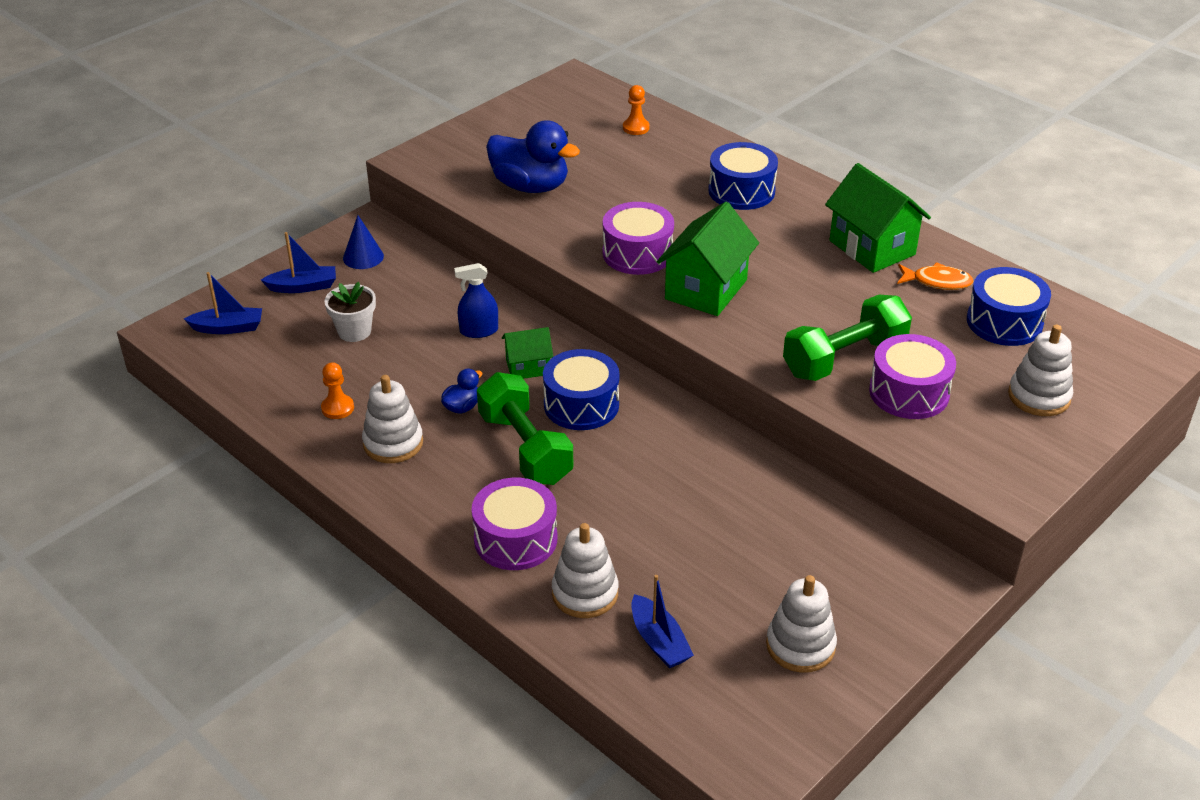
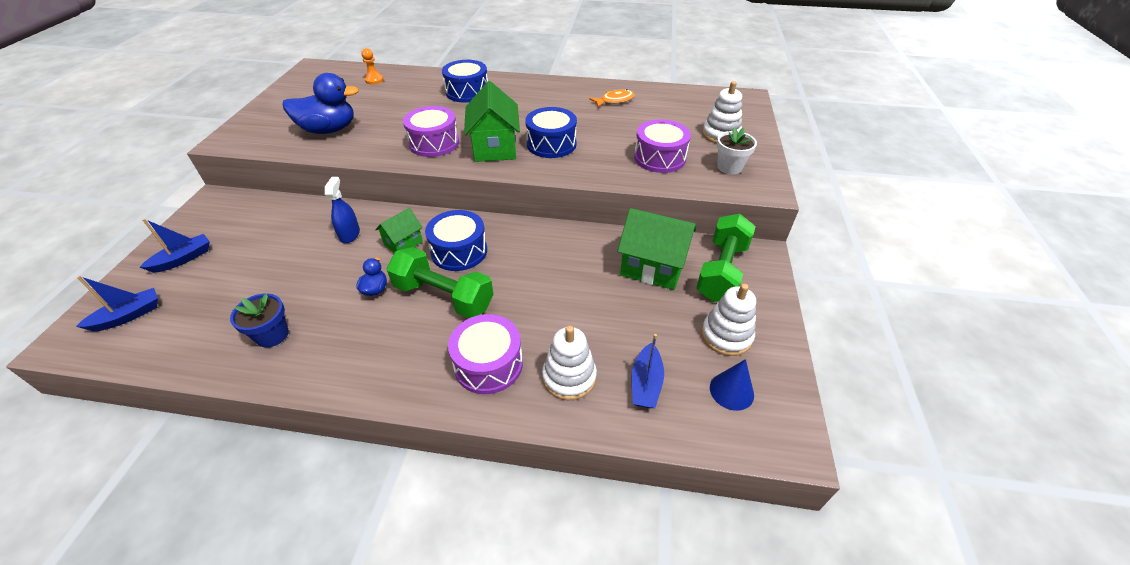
camera: 35 degrees left, 5 degrees up
(337, 408) = (272, 335): orange pawn -> blue flower pot
(354, 331) = (249, 273): white flower pot -> white flower pot (729, 167)
(363, 257) = (223, 221): blue cone -> blue cone (731, 391)
(393, 443) = (339, 340): white stacking toy -> none
(479, 331) = (349, 234): blue spray bottle -> blue spray bottle turned 135 degrees clockwise
(659, 641) = (646, 383): blue boat -> blue boat turned 75 degrees clockwise
(844, 358) = (608, 154): green dumbbell -> green dumbbell (722, 271)
(872, 248) = (565, 96): green house -> green house (652, 267)
(1004, 322) = (666, 107): blue drum -> blue drum (551, 144)

